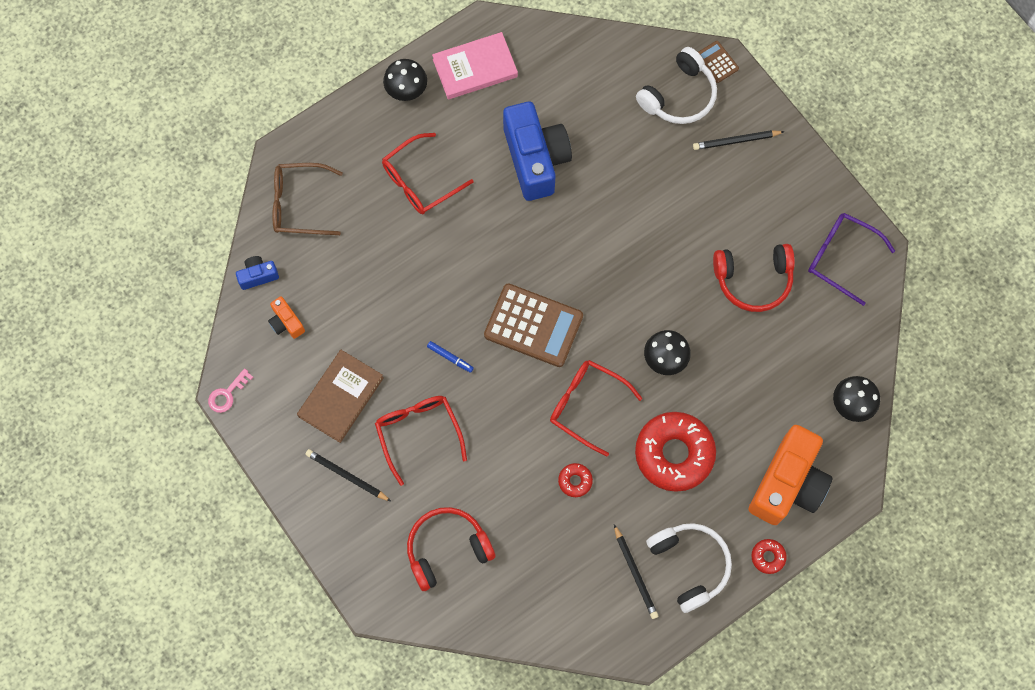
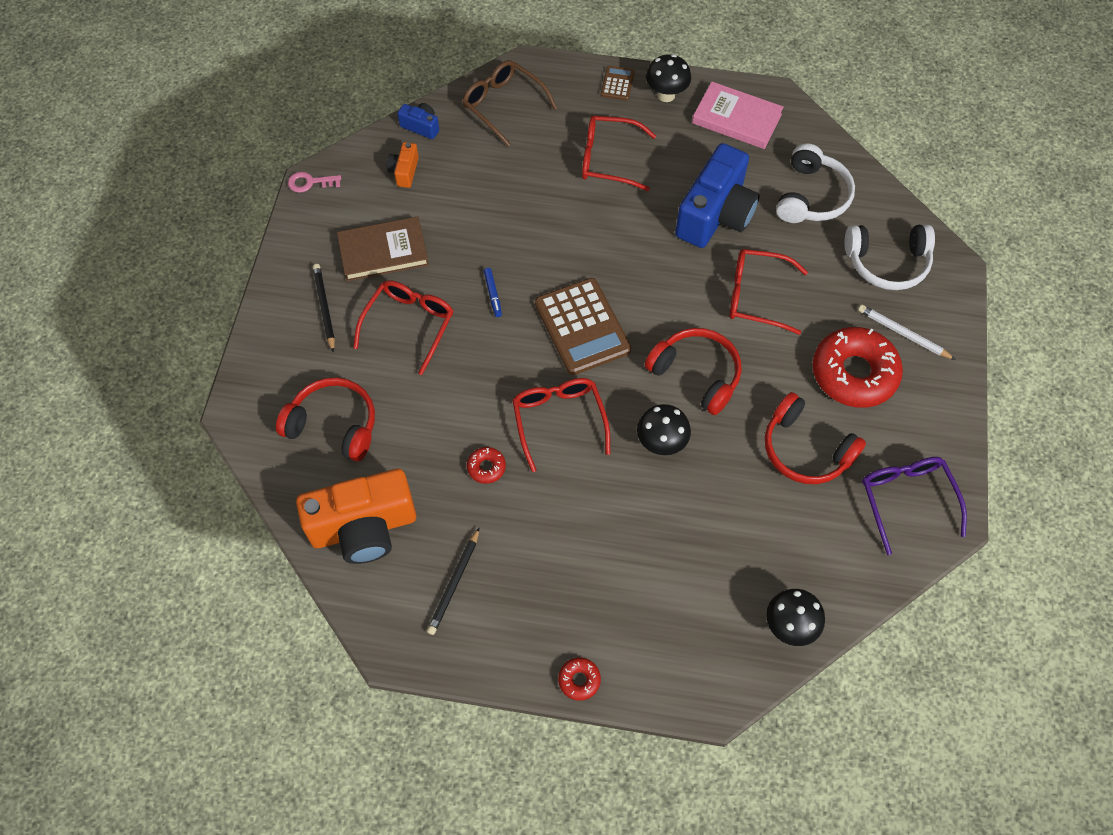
camera: 45 degrees right, 10 degrees down
(621, 198) = (756, 296): none -> red glasses
(639, 291) = (696, 374): none -> red headphones
(674, 454) = (589, 521): red donut -> red donut (854, 373)
(689, 565) = (505, 620): white headphones -> white headphones (811, 196)
(717, 62) = (948, 264): brown calculator -> brown calculator (617, 83)
(736, 141) = (903, 334): black pencil -> white pencil
(788, 484) = (662, 637): orange camera -> orange camera (364, 528)

